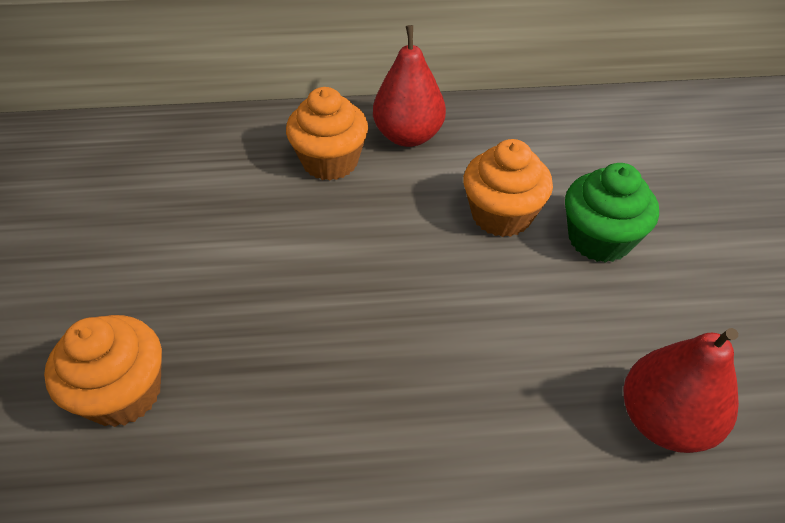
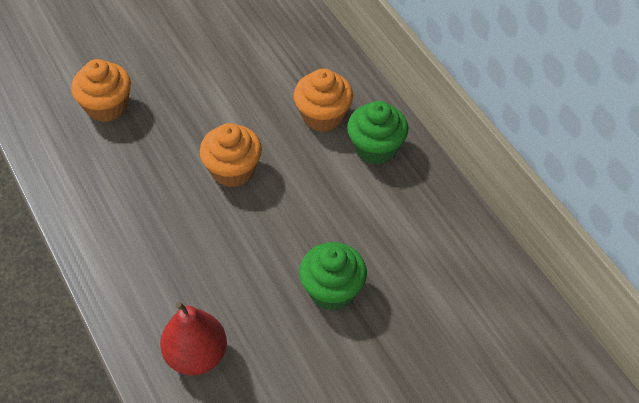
camera: 65 degrees right, 5 degrees up
(408, 136) = (376, 148): red pear -> green cupcake
(501, 215) = (325, 227): orange cupcake -> orange cupcake (233, 170)

